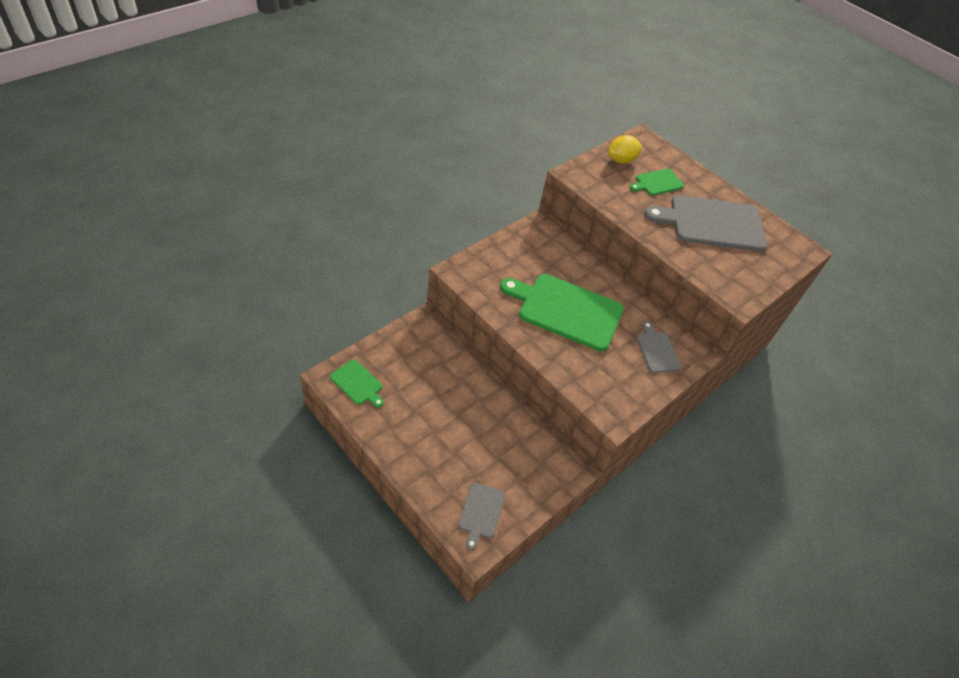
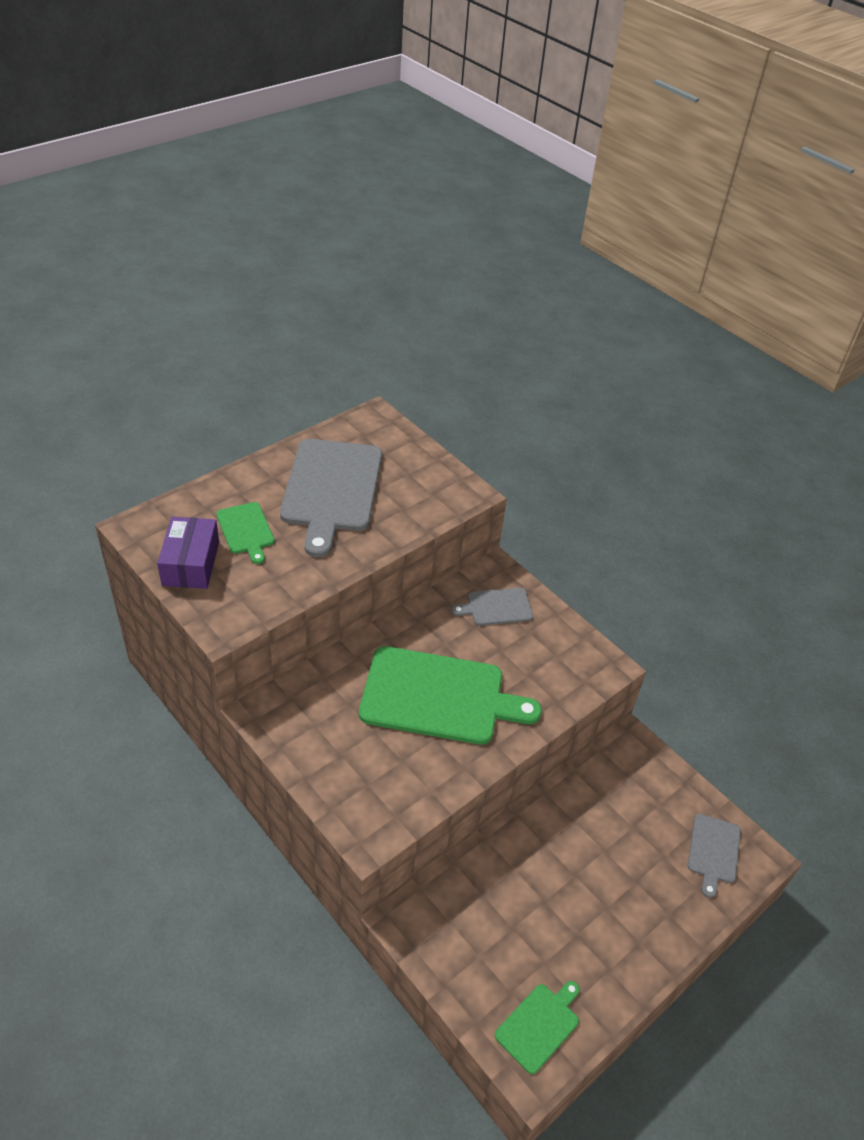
camera: 85 degrees left, 5 degrees down
(481, 512) = (713, 851): grey cutting board -> grey cutting board turned 90 degrees clockwise
(566, 310) = (438, 696): green cutting board -> green cutting board turned 105 degrees counterclockwise
(621, 160) = (191, 563): yellow lemon -> purple box

